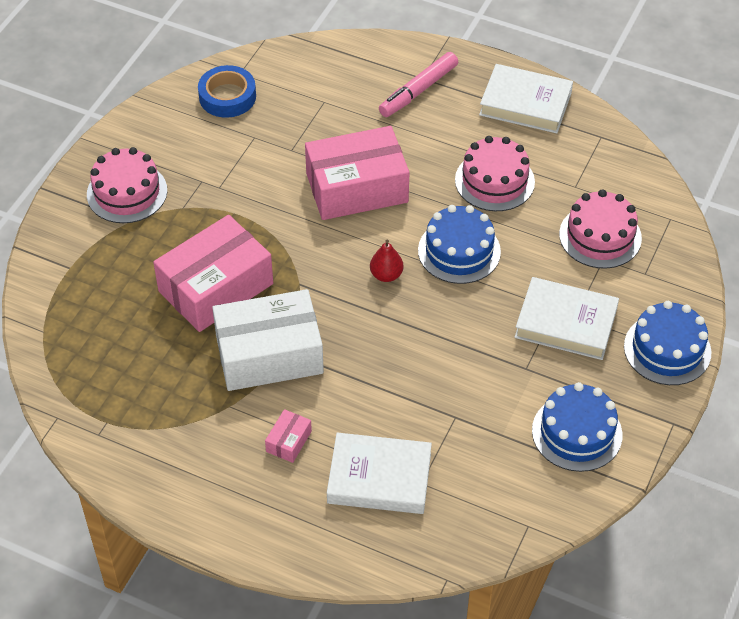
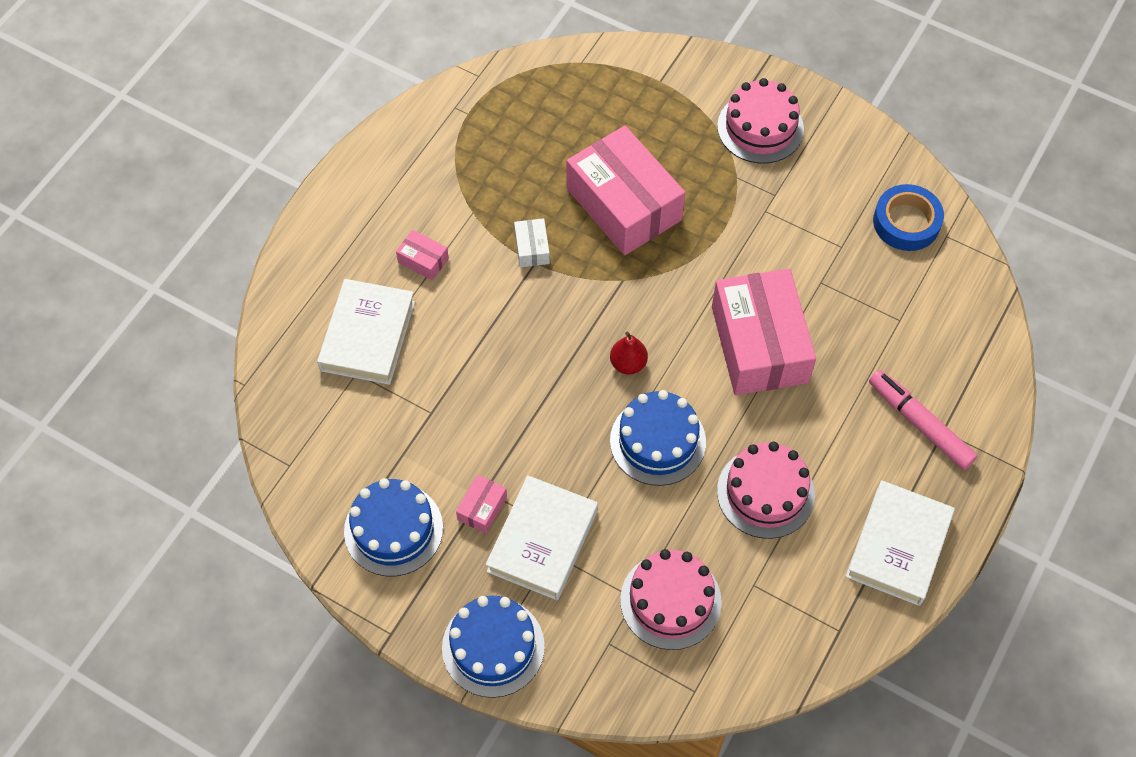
camera: 95 degrees right, 10 degrees up
(269, 354) = (532, 248): white box -> white box, size x0.41
(543, 368) = (482, 508): none -> pink box

